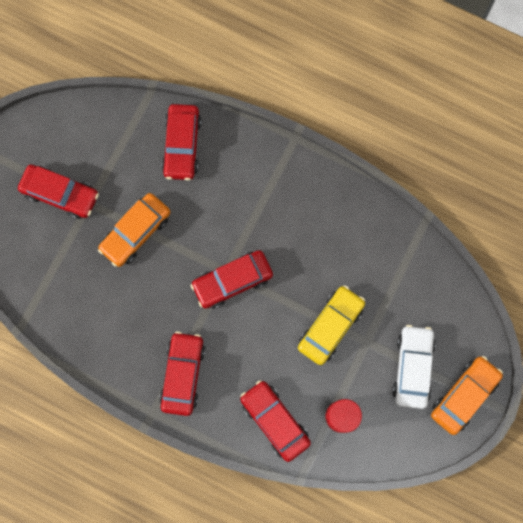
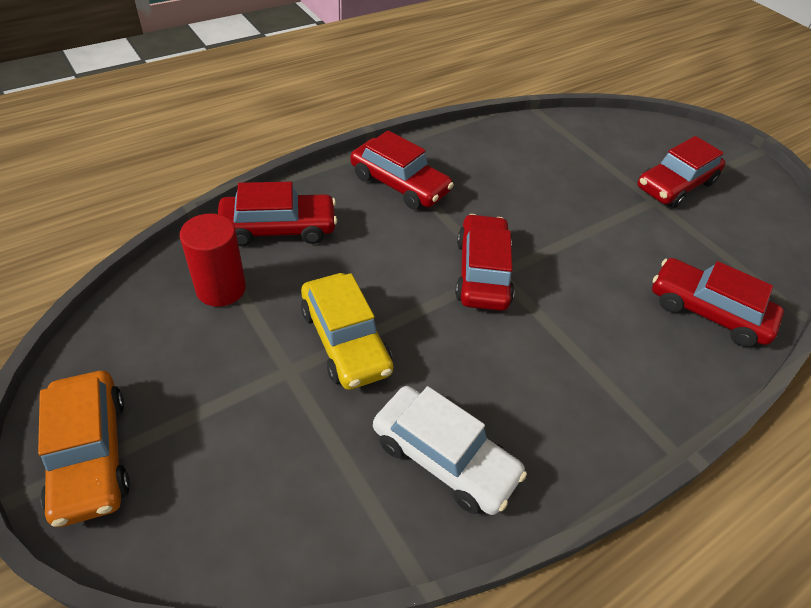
camera: 115 degrees right, 30 degrees down
(136, 232) = (598, 220): orange car -> none
(412, 367) = (200, 407): white car -> white car (444, 457)

